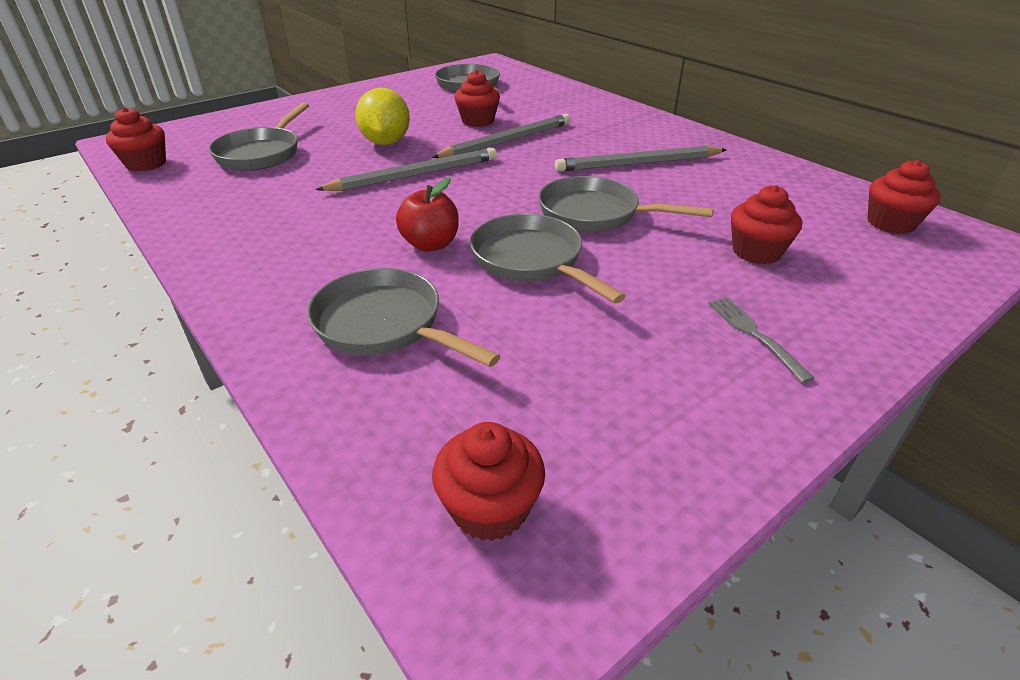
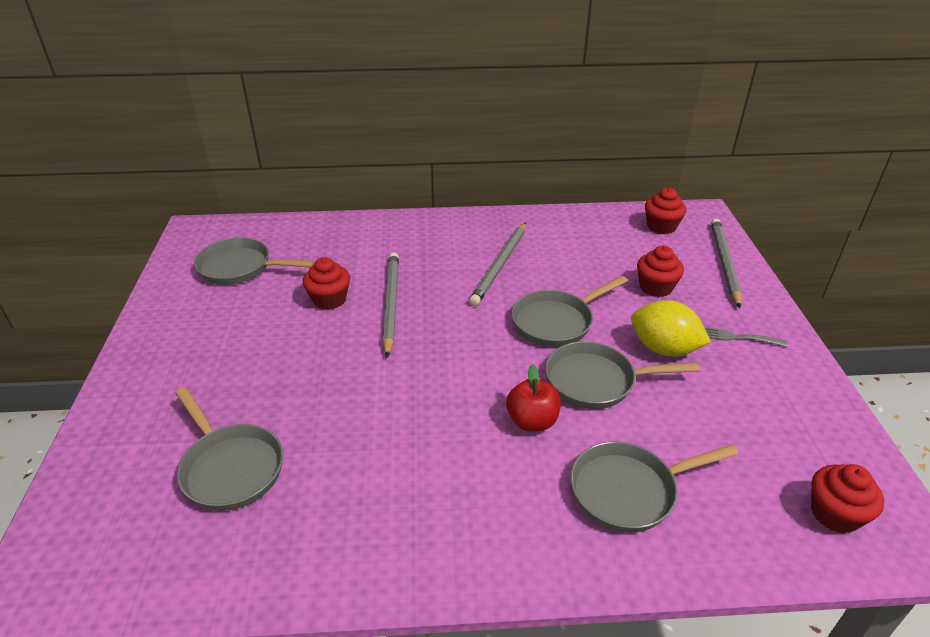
camera: 55 degrees left, 0 degrees up
(146, 164) = (139, 579): red cupcake -> none
(386, 142) = (310, 371): yellow lemon -> yellow lemon (664, 349)
(414, 175) = (400, 381): grey pencil -> grey pencil (724, 263)

